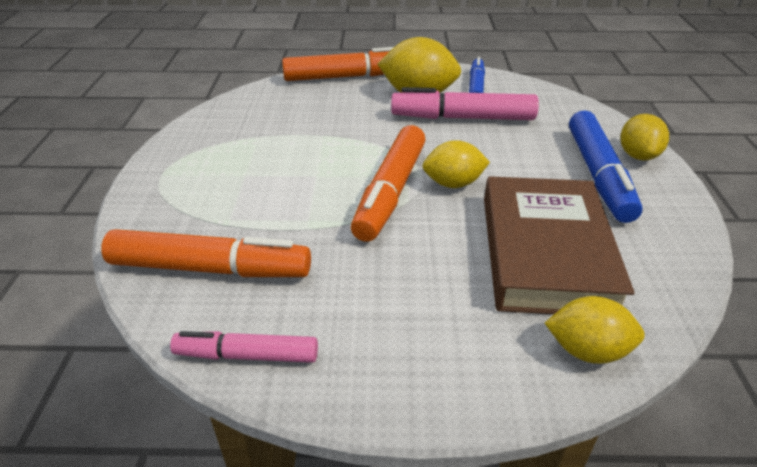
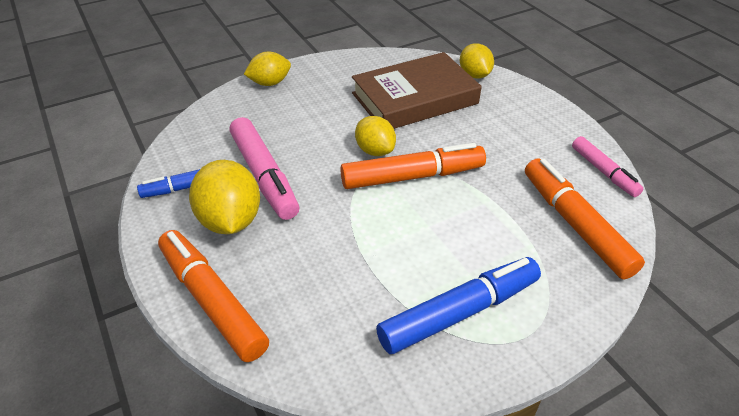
camera: 120 degrees left, 5 degrees up
(598, 175) = (310, 94): blue marker -> blue marker (459, 312)

